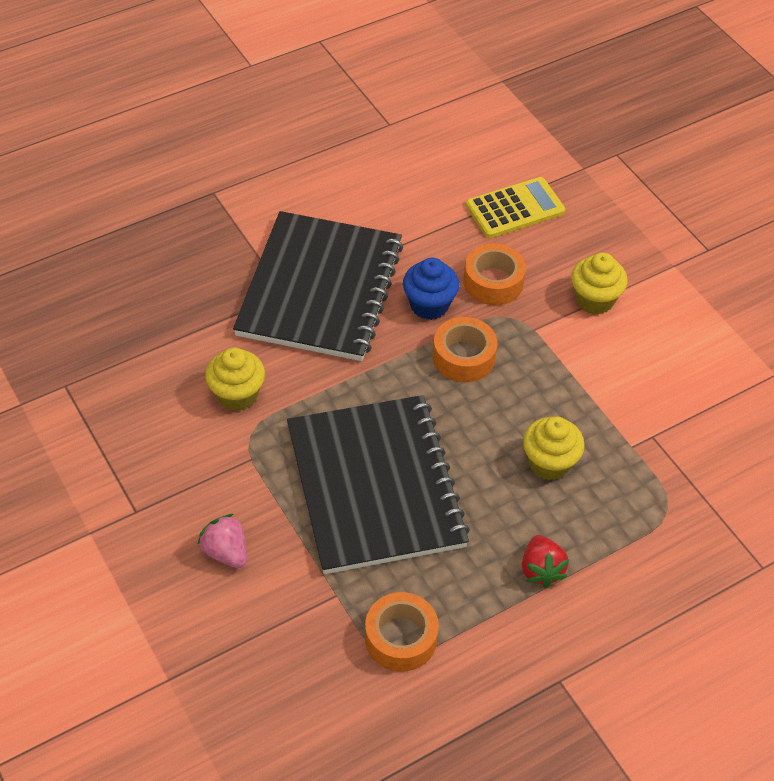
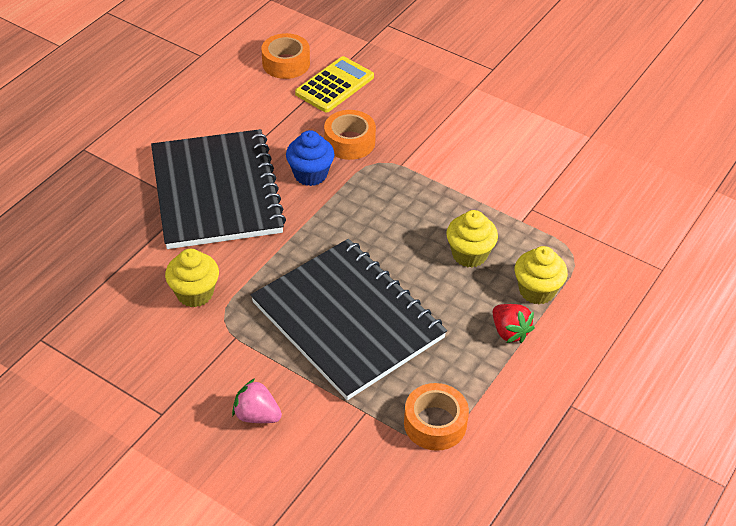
camera: 25 degrees left, 5 degrees down
(463, 357) = (359, 202): orange tape -> orange tape (286, 63)
(594, 300) = (432, 129): yellow cupcake -> yellow cupcake (537, 291)

